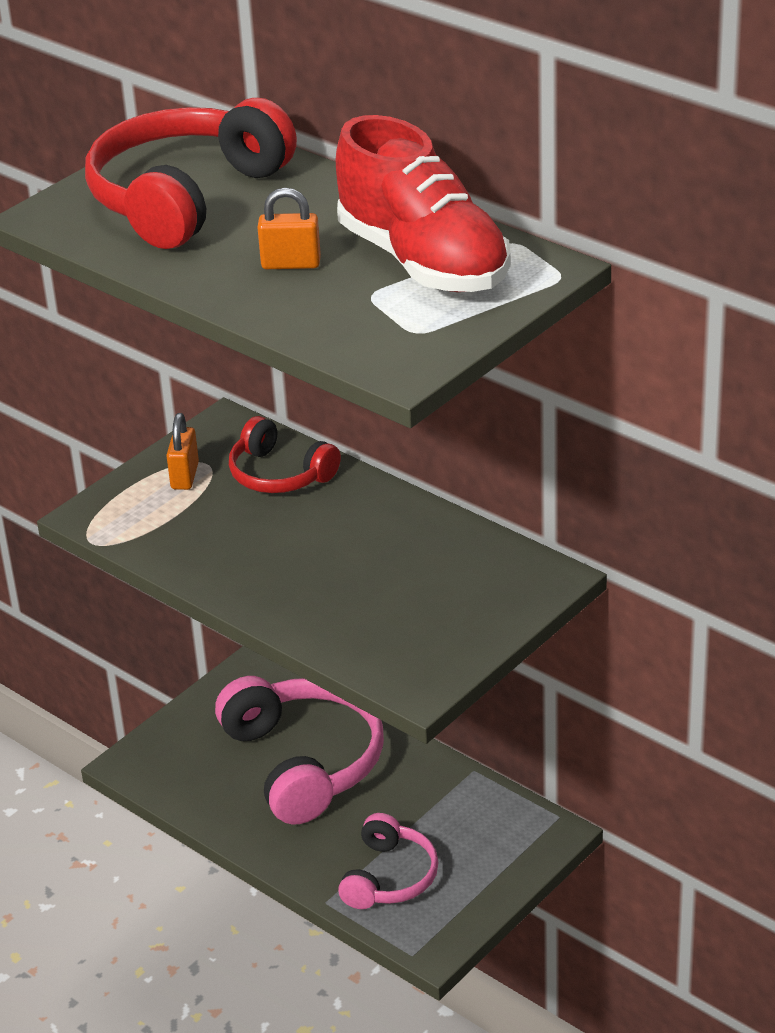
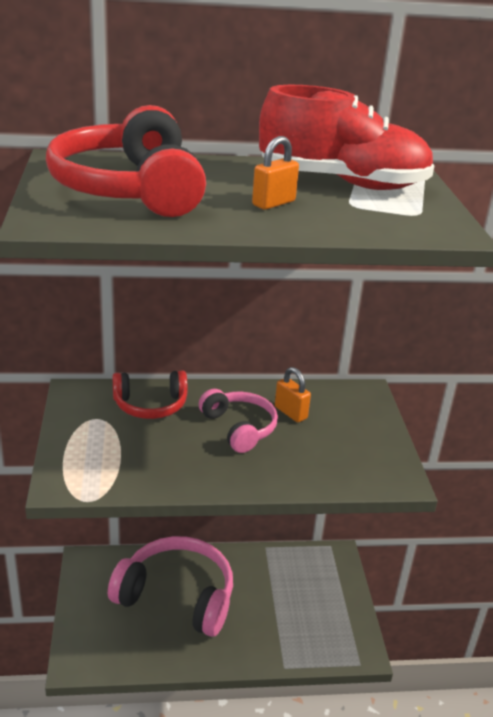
camera: 50 degrees left, 5 degrees down
(185, 476) = (93, 431): orange padlock -> orange padlock (290, 413)
(389, 877) = (297, 630): pink headphones -> pink headphones (239, 428)

